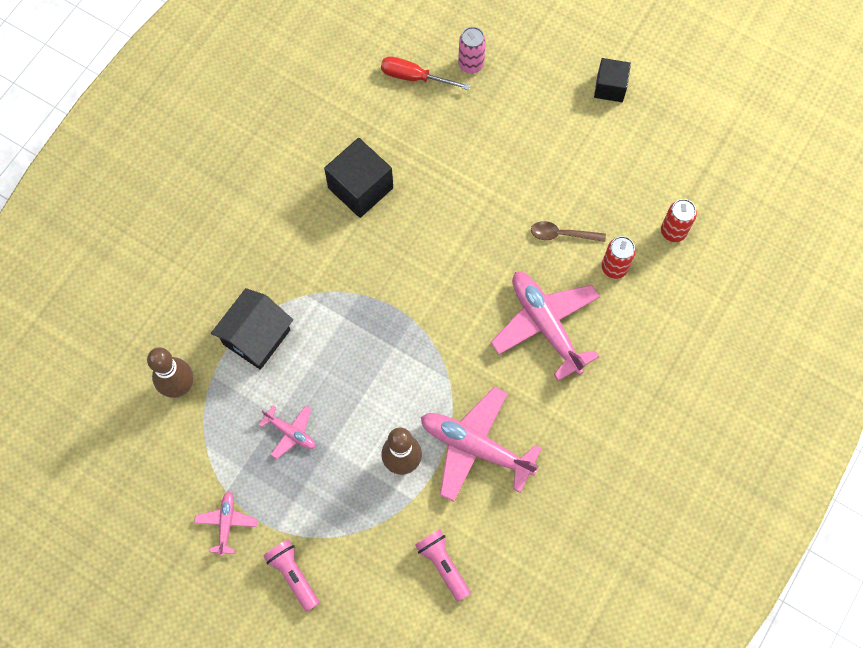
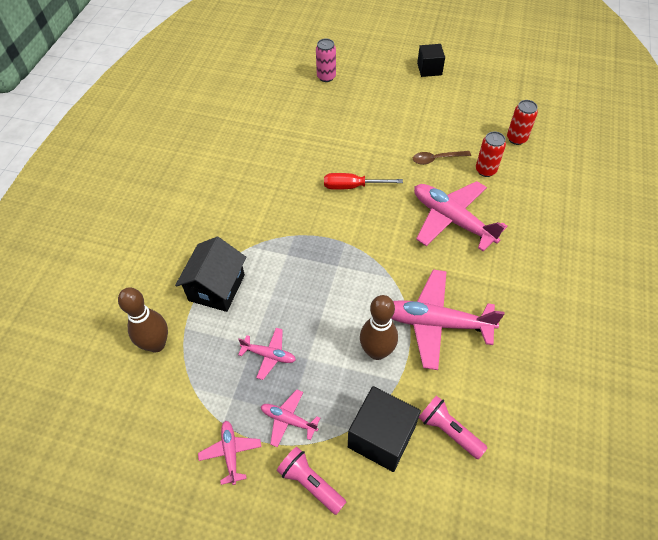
camera: 15 degrees left, 15 degrees down
(290, 507) = (288, 420): none -> pink plane
(360, 188) = (271, 165): black cube -> black cube (381, 437)
(414, 77) = (288, 92): red screwdriver -> red screwdriver (352, 186)

